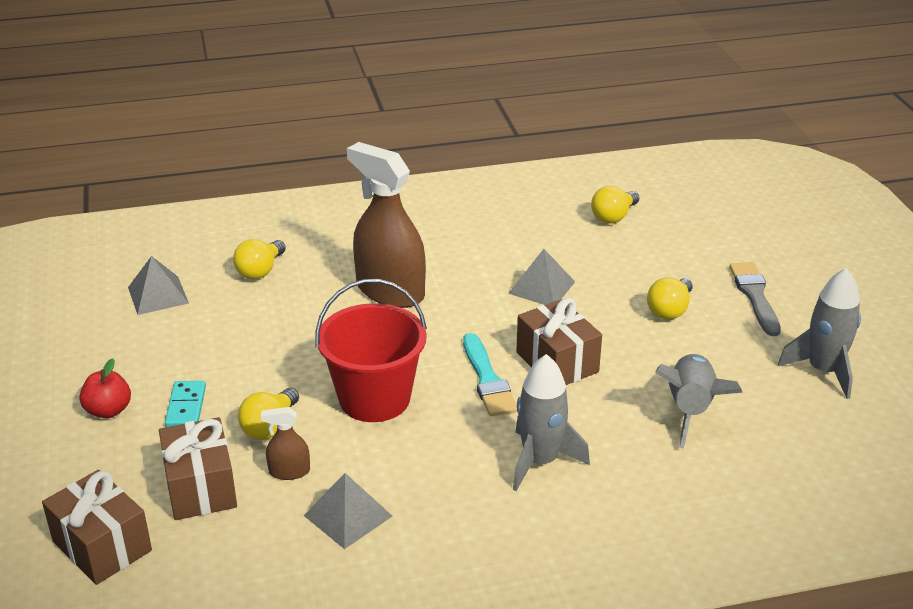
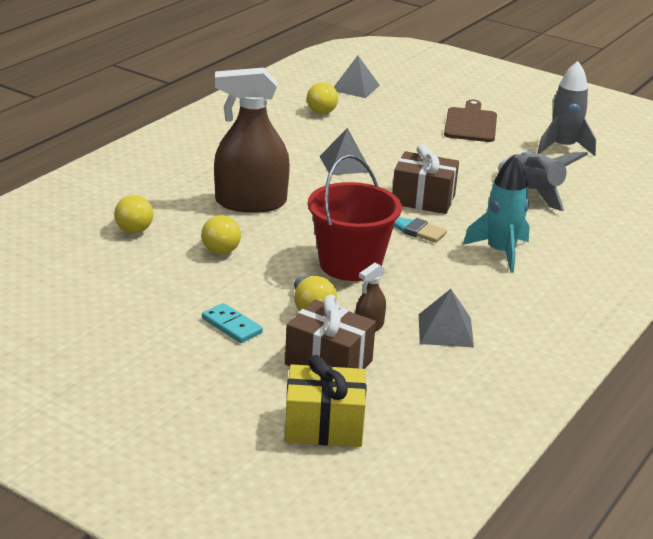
camera: 45 degrees left, 5 degrees down
(102, 546) = (324, 426): brown gift -> yellow gift
(108, 410) = (178, 354): red apple -> none
(158, 295) = (78, 272): grey pyramid -> grey pyramid (355, 87)
(540, 461) = (500, 252): grey rocket -> turquoise rocket
(669, 310) = (438, 148): yellow light bulb -> yellow light bulb (219, 247)
(754, 296) = (471, 124): grey brush -> brown cutting board

